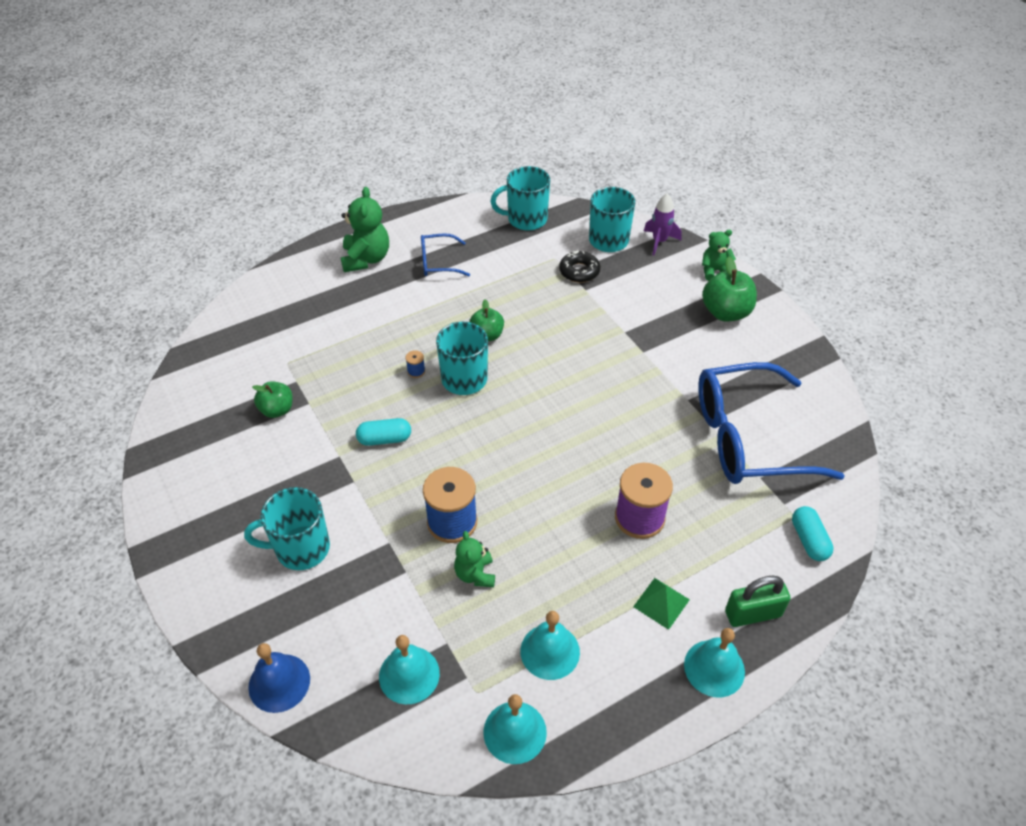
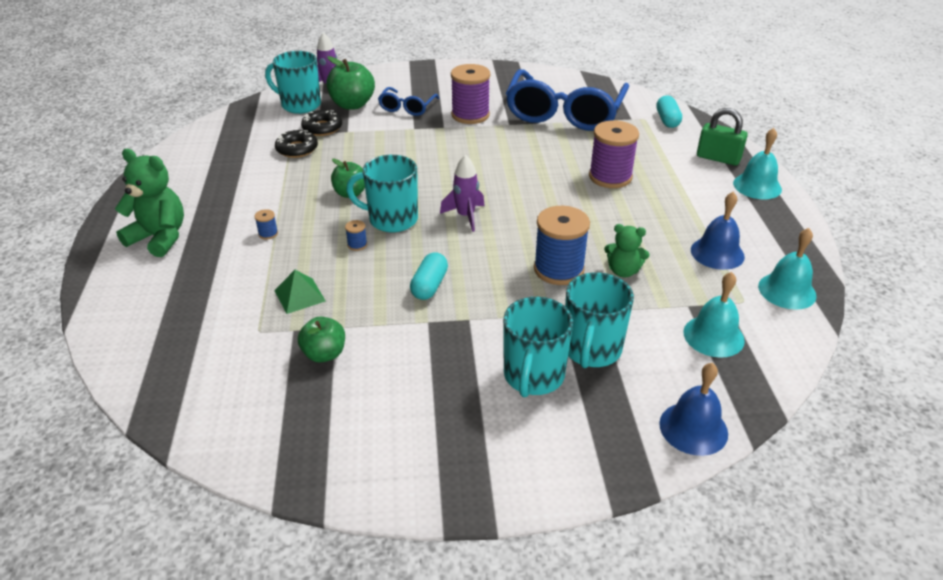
camera: 65 degrees left, 10 degrees down
(402, 313) = (268, 234): none -> blue spool
(438, 262) = (221, 195): blue glasses -> blue glasses (407, 108)
(497, 426) = (465, 216): none -> purple rocket
(526, 219) = (224, 134): turquoise mug -> turquoise mug (591, 350)
(533, 272) = (297, 149): none -> black donut
(550, 651) = (717, 253): turquoise bell -> blue bell
(661, 603) = (693, 190): green pyramid -> green pyramid (299, 295)
(682, 362) = (470, 115): none -> purple spool
(714, 271) = (388, 75): green teddy bear -> none
(725, 312) = (436, 84): green apple -> green apple (352, 105)
(752, 613) = (718, 158): green padlock -> green padlock turned 75 degrees counterclockwise
(808, 540) = (667, 120): turquoise capsule -> turquoise capsule turned 75 degrees clockwise

